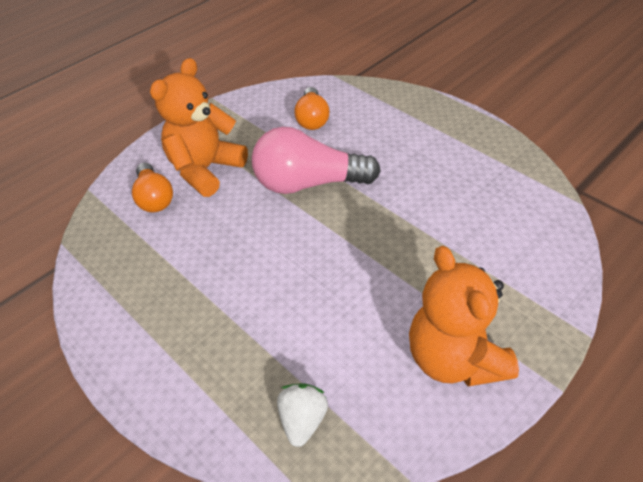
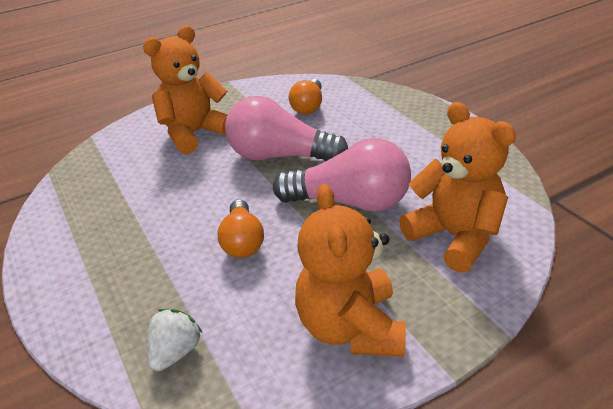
camera: 15 degrees right, 10 degrees down
(154, 198) = (140, 149): orange light bulb -> orange light bulb (242, 241)
(400, 225) = (350, 202): none -> pink light bulb
(510, 246) = (454, 237): none -> orange teddy bear

